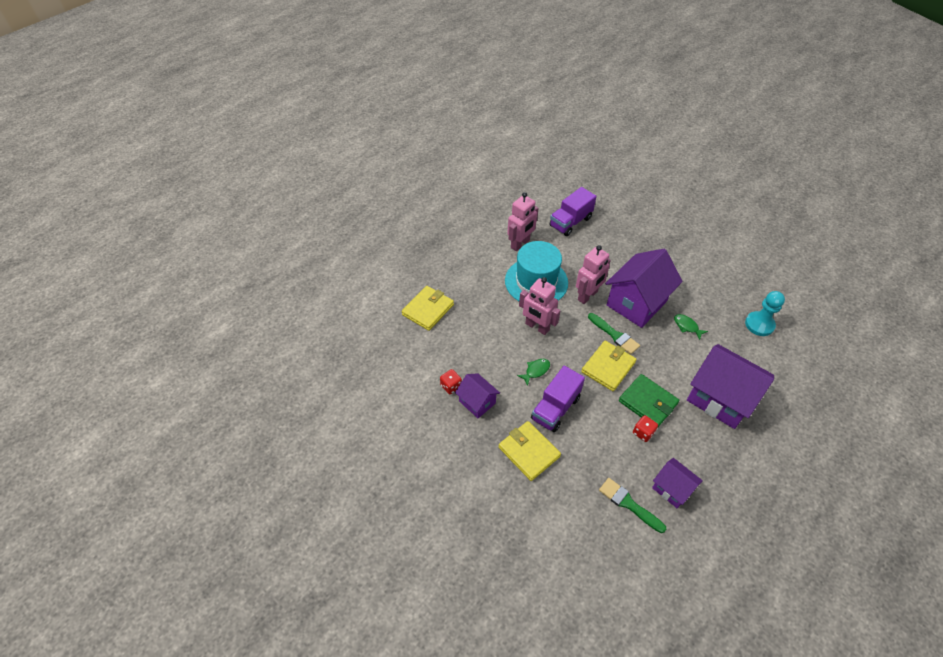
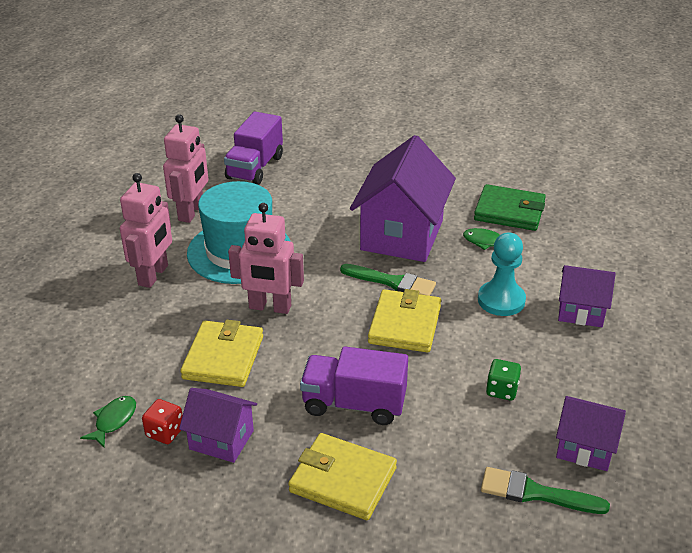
camera: 25 degrees left, 15 degrees down
(428, 310) = (76, 338): yellow wallet -> yellow wallet (223, 357)
(536, 371) = (297, 364): green fish -> green fish (114, 421)
(555, 408) = (354, 404): purple truck -> purple truck turned 90 degrees clockwise
(588, 296) = (327, 246): pink robot -> pink robot (153, 275)
(643, 432) = (502, 390): red dice -> green dice
(647, 402) = (486, 350): green wallet -> green wallet (509, 211)
(720, 398) = (581, 312): purple house -> purple house, size x0.53
(759, 324) = (577, 212): turquoise pawn -> turquoise pawn (501, 300)

